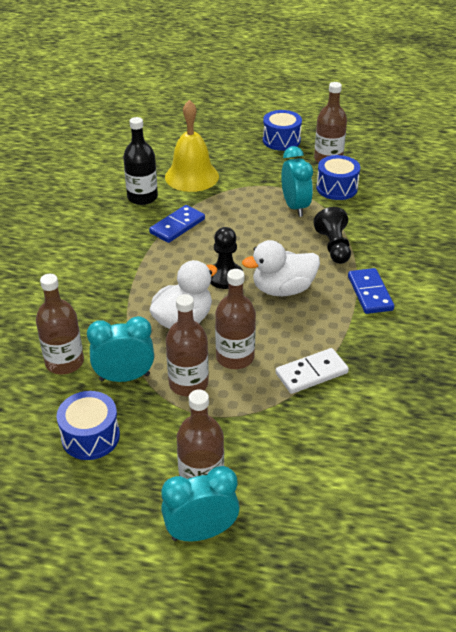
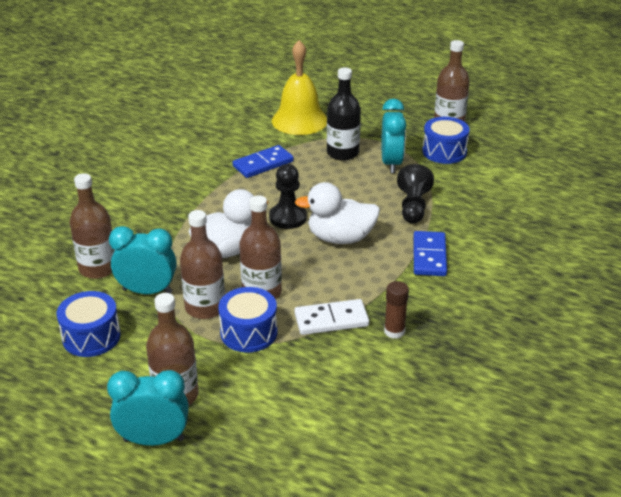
camera: 15 degrees right, 5 degrees down
(142, 197) = (241, 133): black bottle -> black bottle (342, 153)
(281, 140) = (408, 98): blue drum -> blue drum (249, 332)
(373, 373) = (394, 331): none -> brown glue stick

